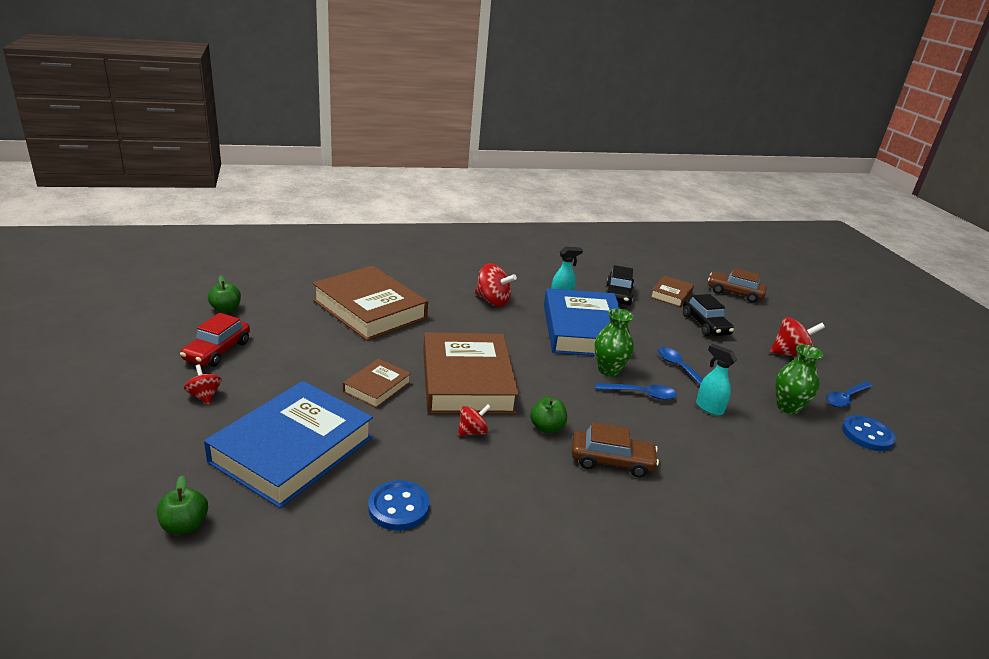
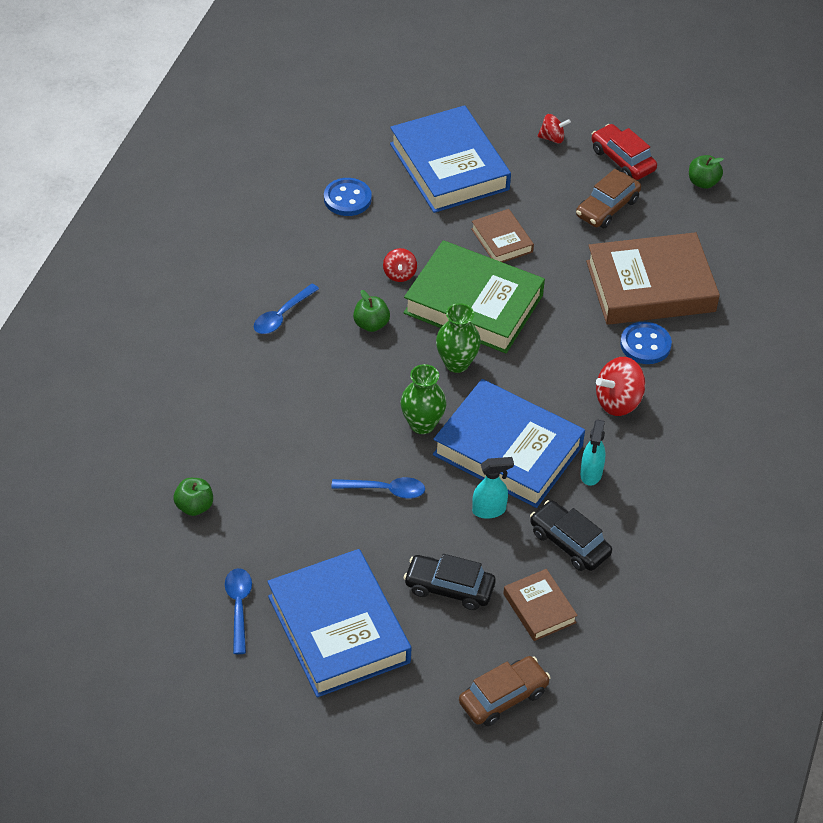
camera: 125 degrees right, 20 degrees up
(185, 525) = (405, 101): green apple -> green apple (194, 506)
(466, 381) = (473, 304): brown book -> green book
(611, 461) = (302, 342): brown car -> brown car (607, 208)
(640, 394) = (369, 424): blue spoon -> blue spoon (282, 315)
(709, 408) = (312, 465): turquoise spray bottle -> turquoise spray bottle (489, 510)
(787, 407) = (266, 536): green vase -> green vase (456, 363)
(790, 354) = (339, 629): red spinning top -> blue book
(867, 435) = (184, 569): blue button -> blue button (645, 345)

